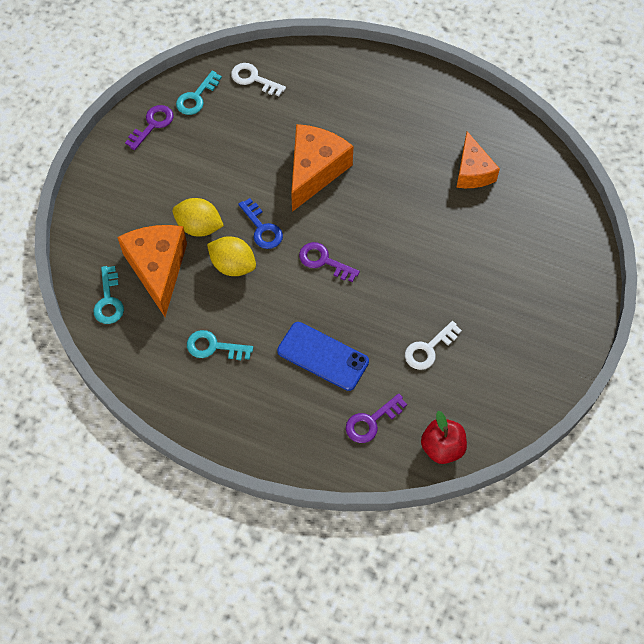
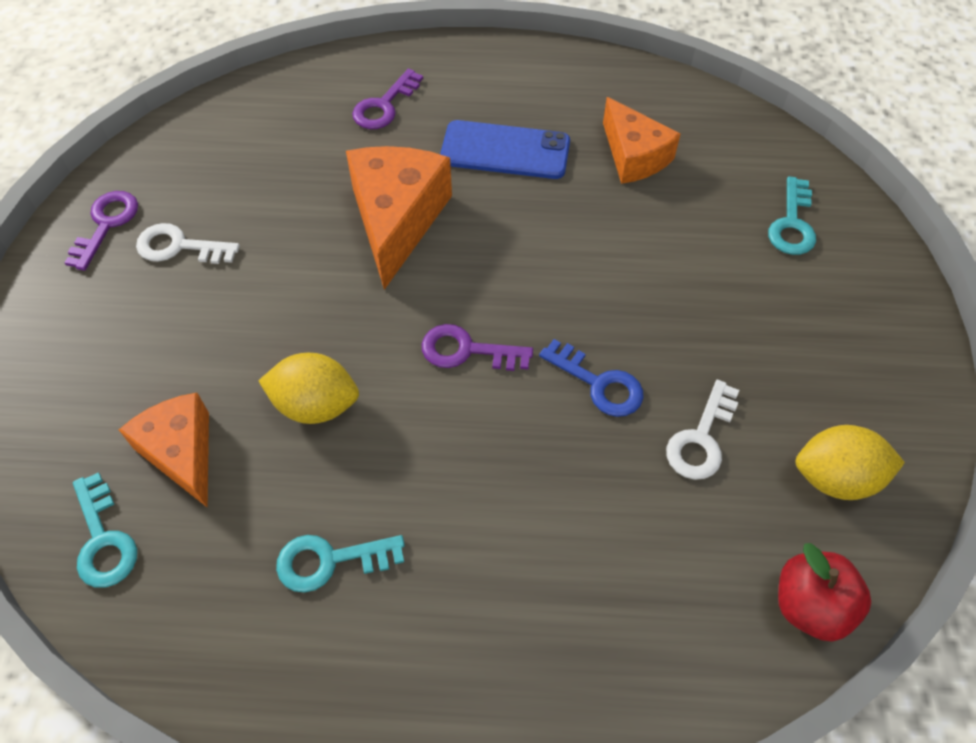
camera: 20 degrees left, 5 degrees down
(158, 269) = (182, 453): orange cheese -> orange cheese, size x0.67
(196, 97) = (168, 167): turquoise key -> turquoise key (792, 224)
(199, 227) = (235, 359): yellow lemon -> yellow lemon (835, 477)
(253, 79) = (252, 120): white key -> white key (179, 247)
(262, 228) = (344, 330): blue key -> blue key (598, 383)
(323, 356) = (532, 511): blue phone -> blue phone (505, 150)
(371, 421) = (667, 602): purple key -> purple key (384, 106)

